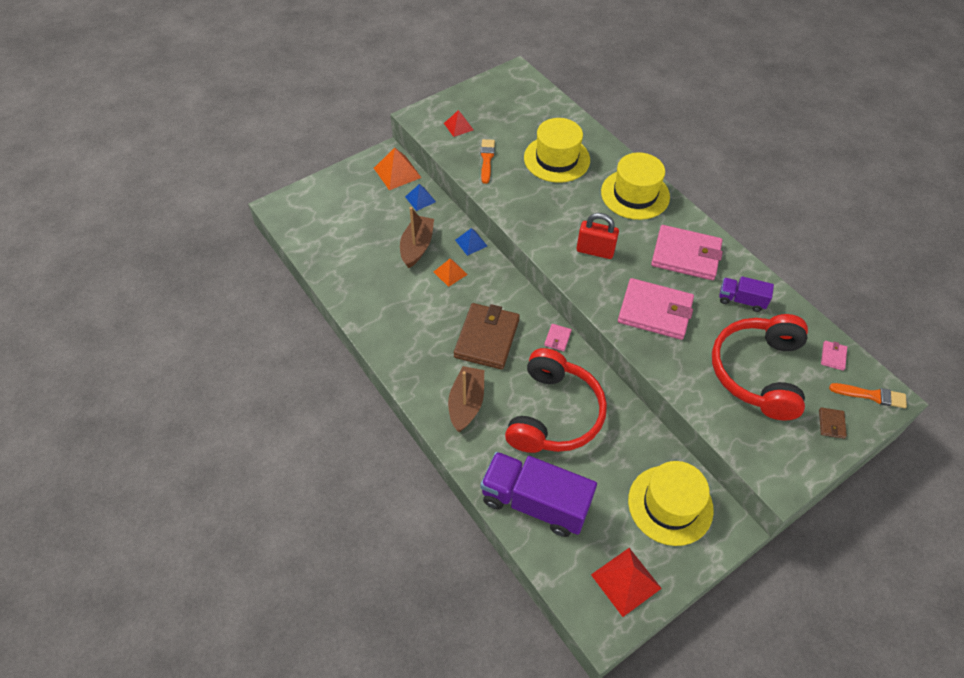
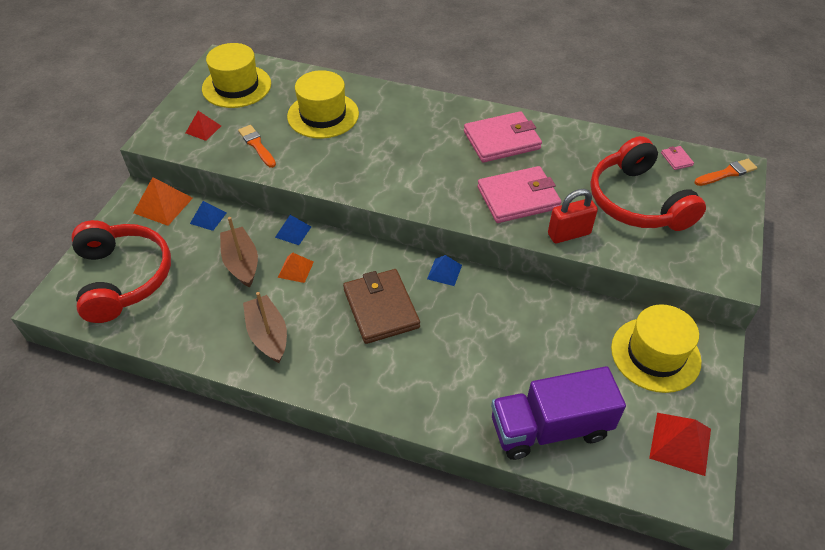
camera: 35 degrees left, 5 degrees down
(466, 403) = (412, 379): brown boat -> brown boat (268, 335)
(553, 414) = (497, 339): red headphones -> red headphones (123, 278)
(557, 338) = (444, 272): pink wallet -> blue pyramid
(595, 251) = (424, 175): red padlock -> red padlock (569, 234)
(635, 194) = (417, 112): yellow hat -> yellow hat (236, 86)
(741, 300) = (575, 153): purple truck -> none
(831, 424) = (722, 210): brown wallet -> none

